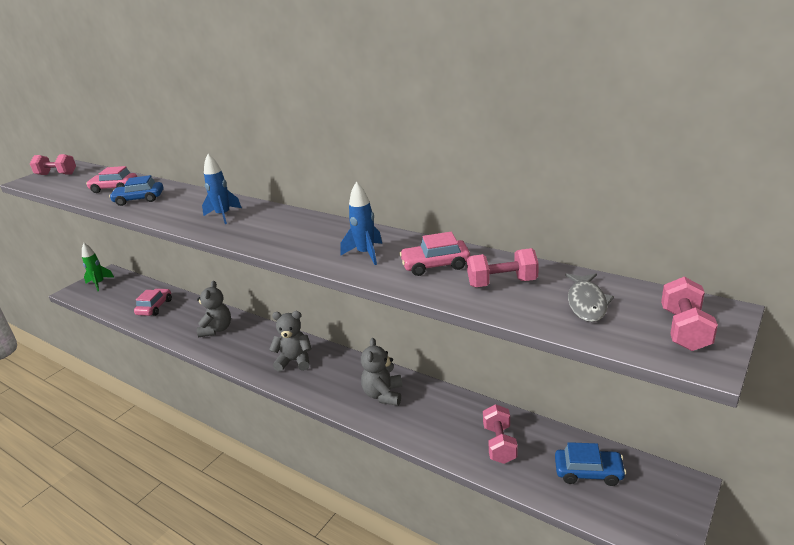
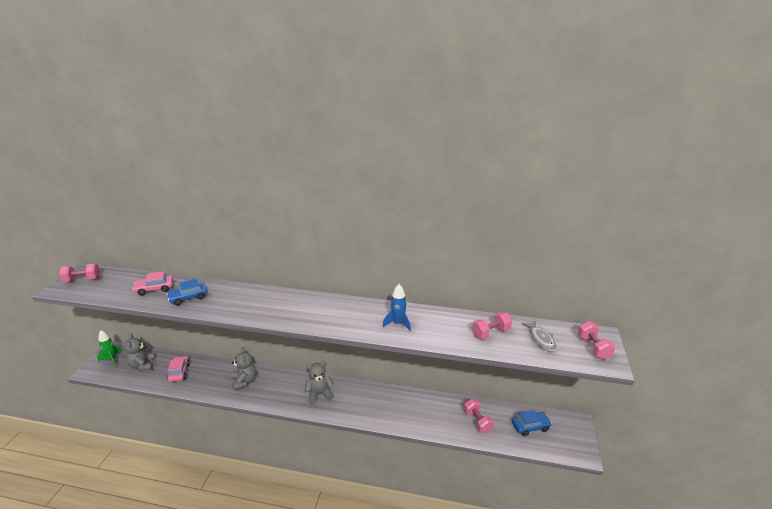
camera: 25 degrees left, 0 degrees up
(223, 215) = (273, 305): blue rocket -> none
(383, 395) = (393, 406): grey teddy bear -> grey teddy bear (142, 365)
(435, 265) = (445, 326): pink car -> none

